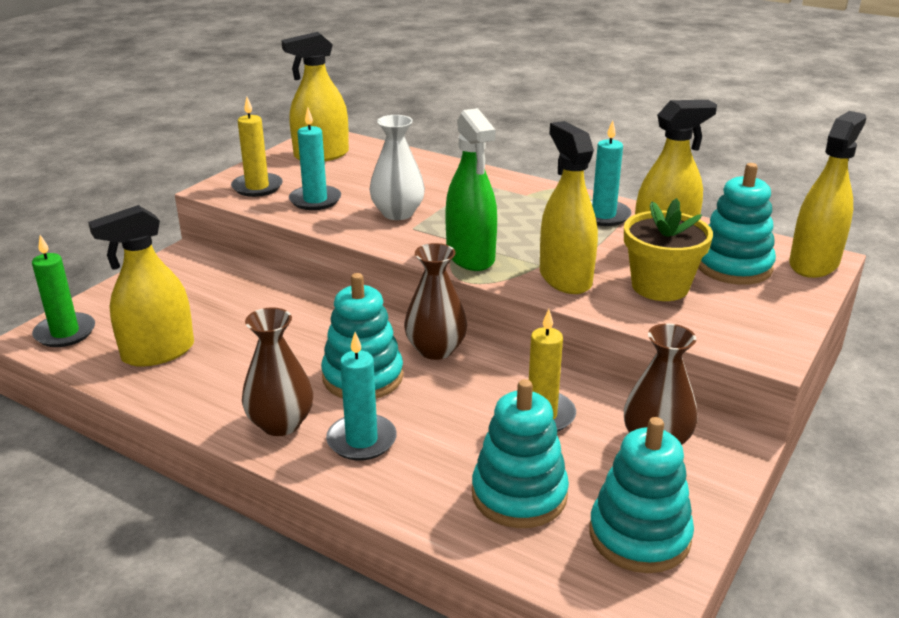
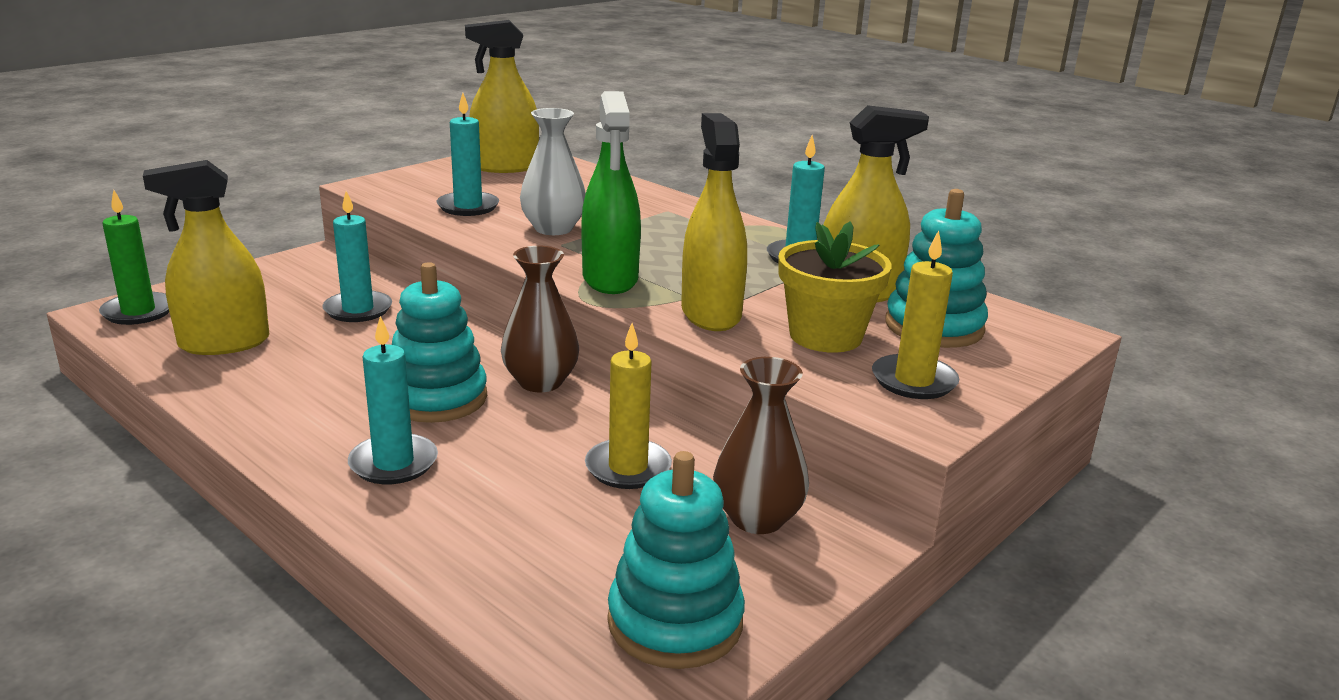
camera: 10 degrees right, 5 degrees down
(251, 304) = (358, 310): none -> turquoise candle
(257, 187) = (412, 188): yellow candle -> yellow candle (914, 381)
(281, 424) = (311, 432): brown vase -> none
(519, 495) = (548, 550): turquoise stacking toy -> none
(813, 264) = (1043, 336): yellow spray bottle -> none

